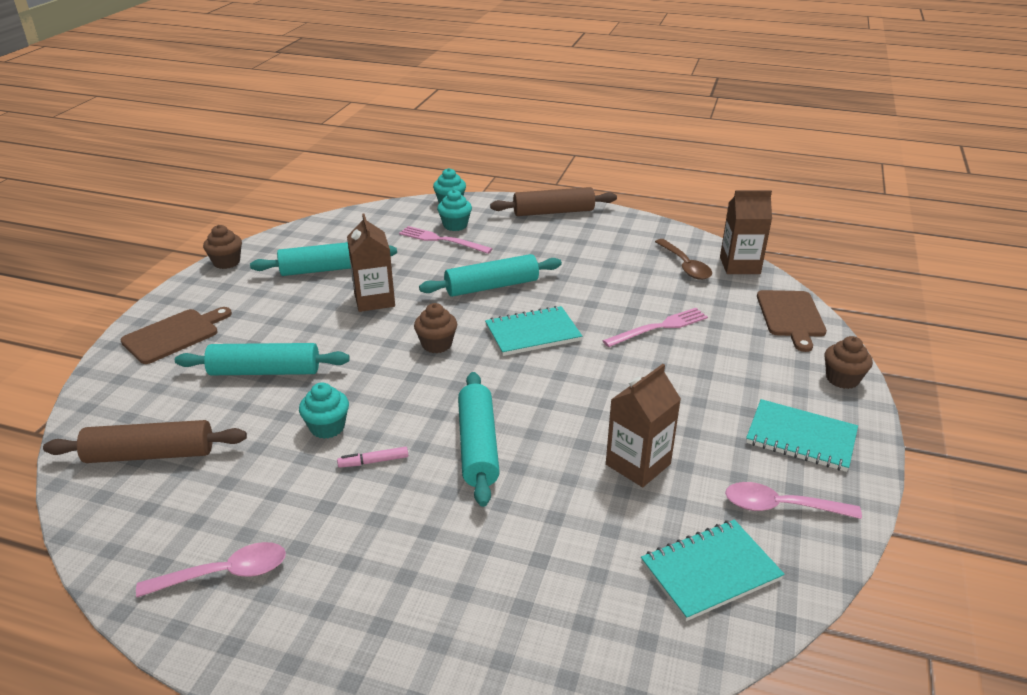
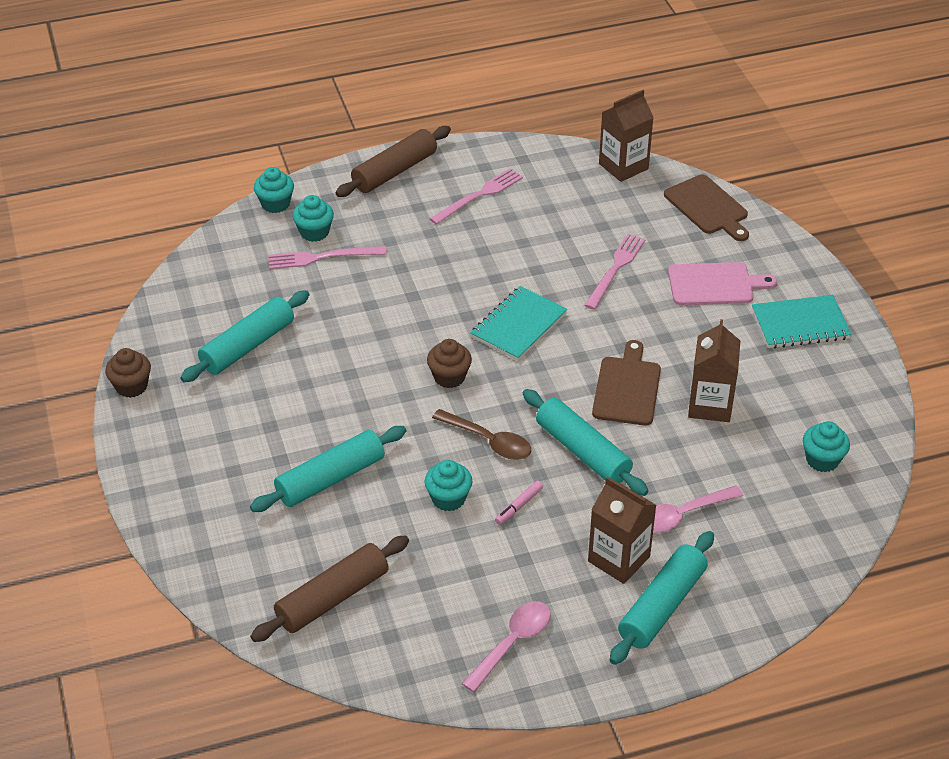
camera: 35 degrees left, 10 degrees up
(174, 335) = (194, 488): brown cutting board -> brown cutting board (627, 388)
(374, 300) = (338, 358): brown carton -> brown carton (619, 559)
(492, 286) = (430, 291): turquoise rolling pin -> turquoise rolling pin (661, 606)
(599, 244) = (479, 195): none -> pink fork
(685, 266) = (578, 188): brown spoon -> brown spoon (488, 441)
(710, 571) = (822, 460): turquoise notebook -> turquoise cupcake
(741, 372) = (715, 284): none -> pink cutting board
(780, 507) = (828, 388): pink spoon -> pink spoon (682, 515)
(842, 379) = (790, 255): brown cupcake -> none

